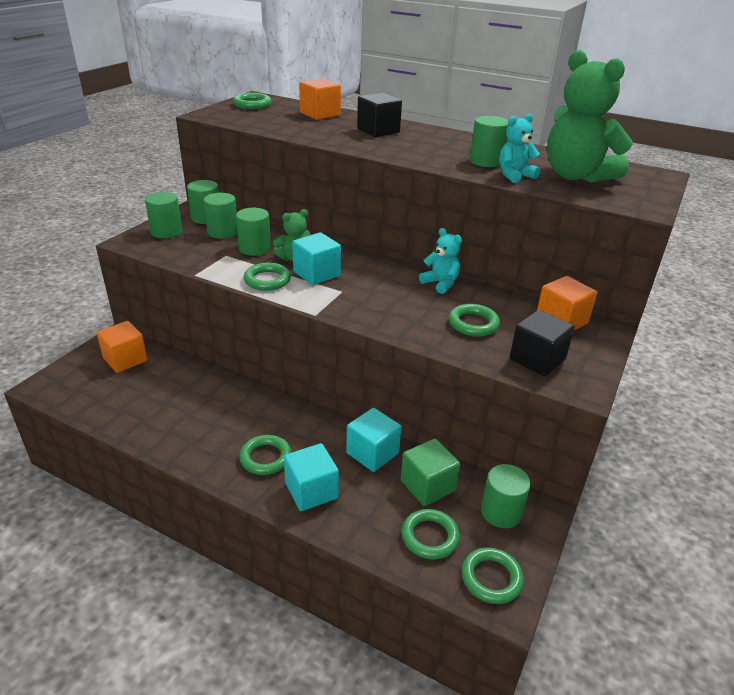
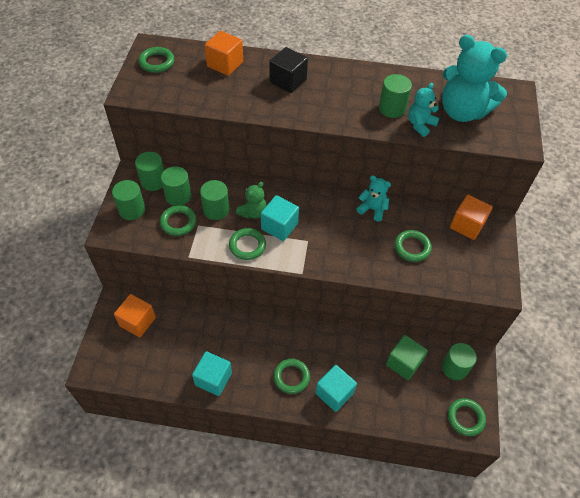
camera: 20 degrees left, 20 degrees up
(372, 453) = (358, 348): turquoise cube -> turquoise cube (213, 379)
(430, 537) = (420, 402): green ring -> green ring (178, 222)
(537, 359) = (465, 270): black cube -> none
(576, 176) = (462, 111): green teddy bear -> turquoise teddy bear

